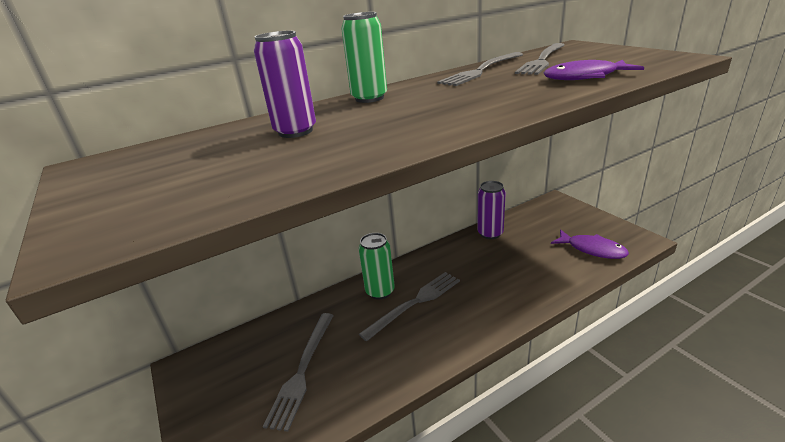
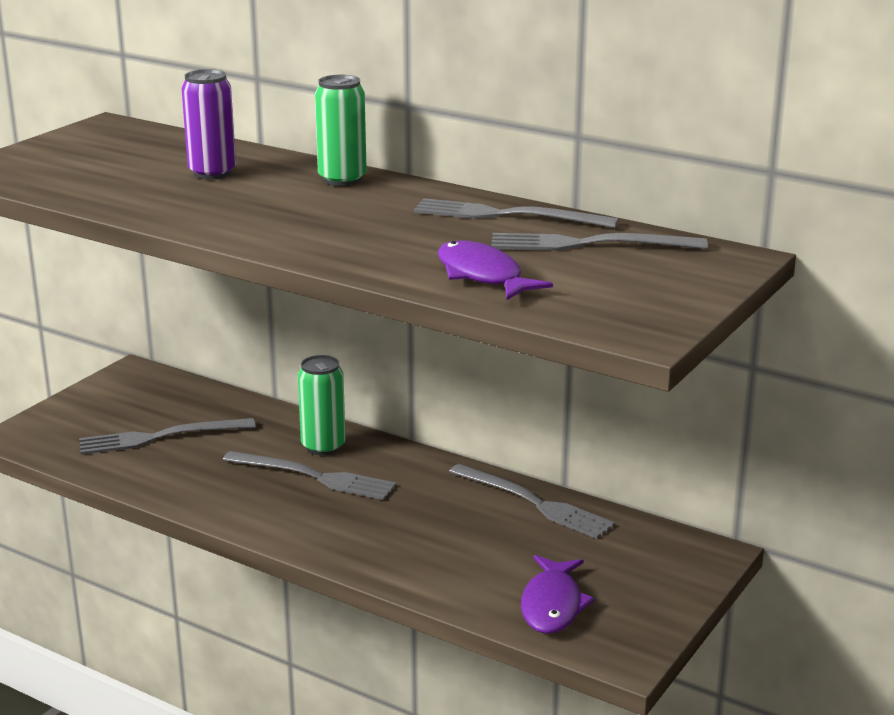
camera: 60 degrees right, 5 degrees down
(490, 233) = (534, 503): purple can -> grey fork

